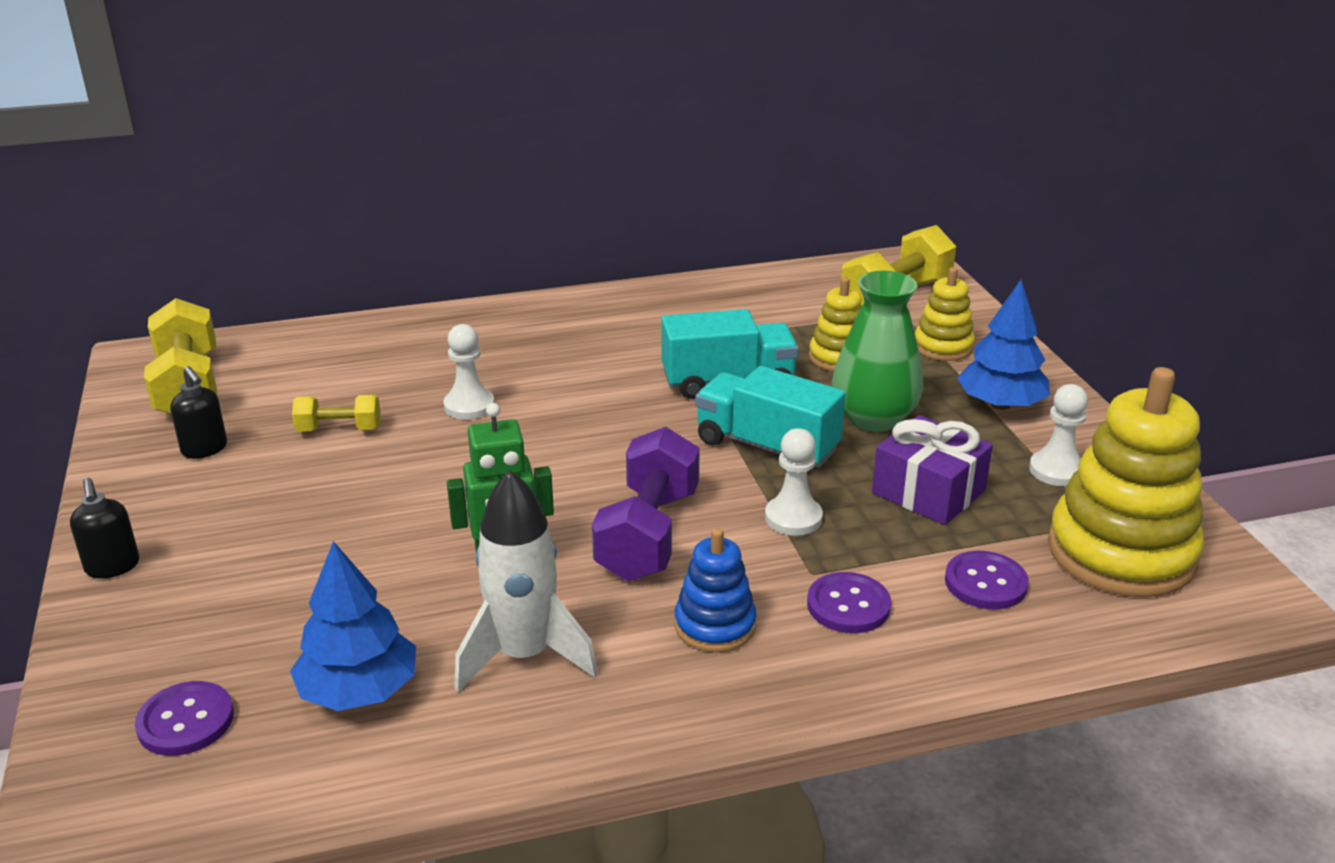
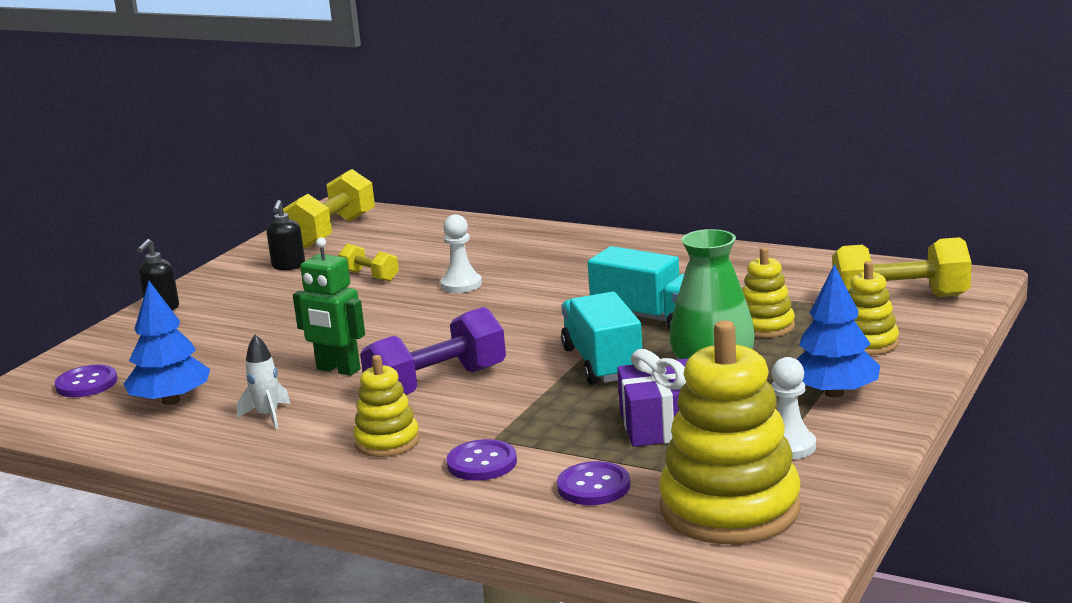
camera: 45 degrees right, 10 degrees down
(524, 655) = (268, 416): white rocket -> white rocket, size x0.54
(715, 625) = (387, 442): blue stacking toy -> yellow stacking toy
(793, 518) = (540, 407): white pawn -> none

